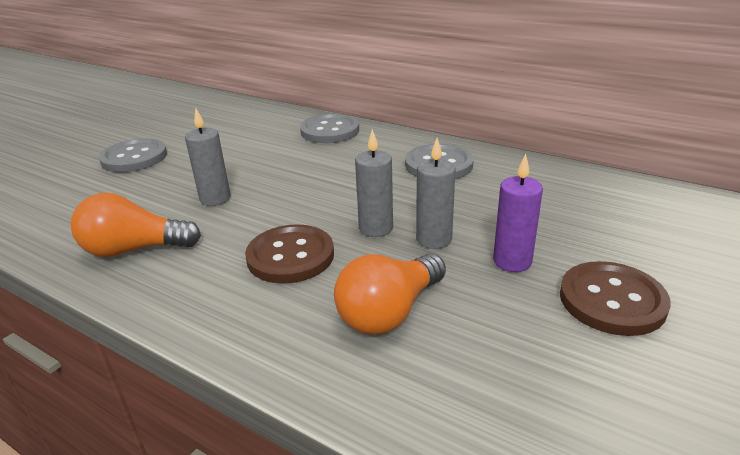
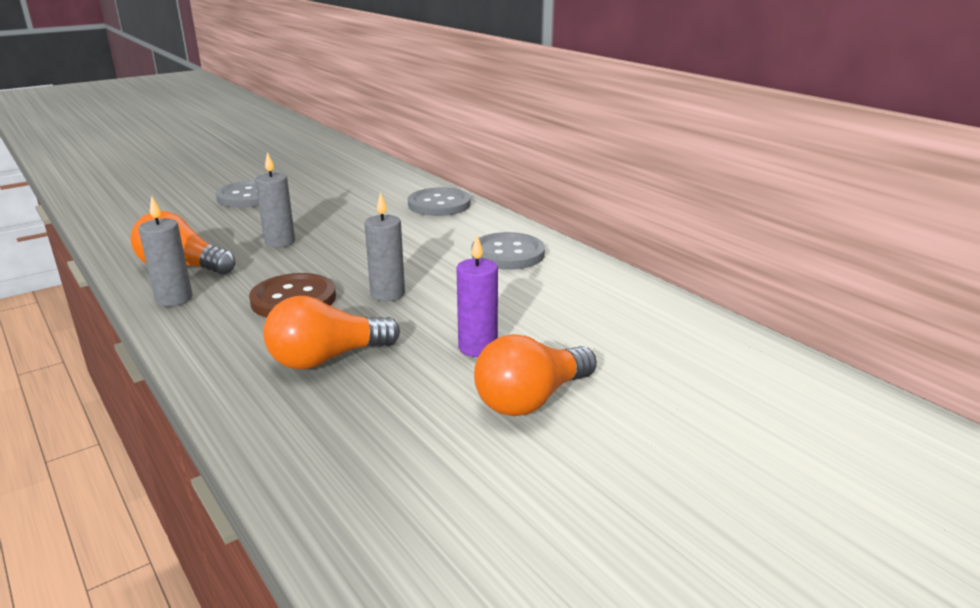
camera: 20 degrees right, 5 degrees down
(434, 239) = (428, 314): grey candle -> grey candle (174, 299)
(612, 300) = (531, 399): brown button -> orange light bulb

